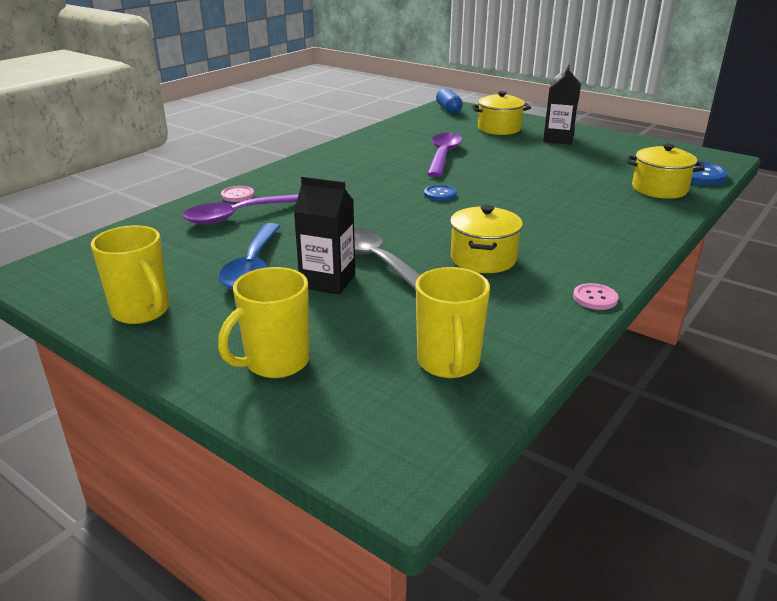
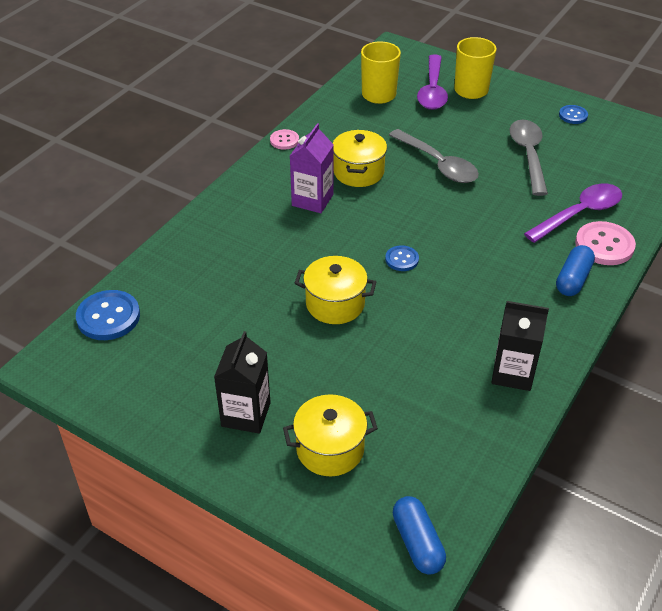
camera: 175 degrees right, 15 degrees up
(142, 312) = (573, 115): yellow mug -> blue button
(237, 195) = (604, 245): pink button -> pink button, size x1.75
(253, 266) = (528, 155): blue spoon -> grey spoon
(287, 179) = (573, 279): none -> blue capsule
(328, 281) = (467, 145): black carton -> black carton (512, 373)
(443, 155) = (407, 349): purple spoon -> purple spoon (432, 90)
(537, 236) = (312, 200): none -> purple carton
(659, 189) = (169, 283): yellow pot -> yellow pot (335, 304)

